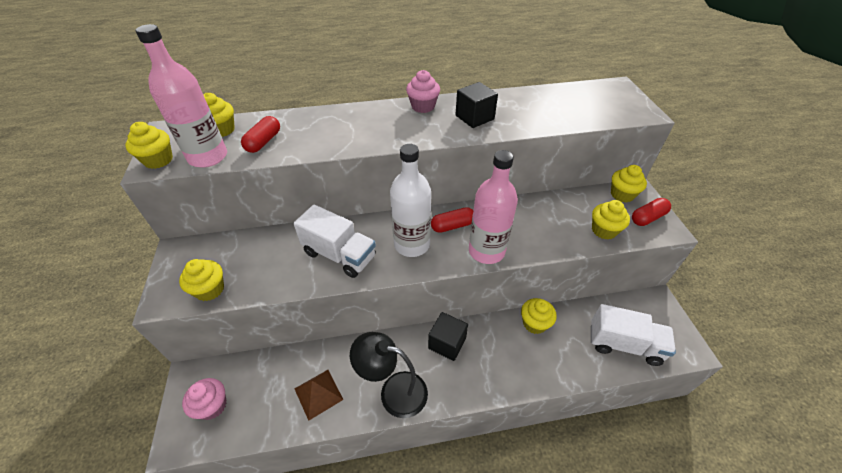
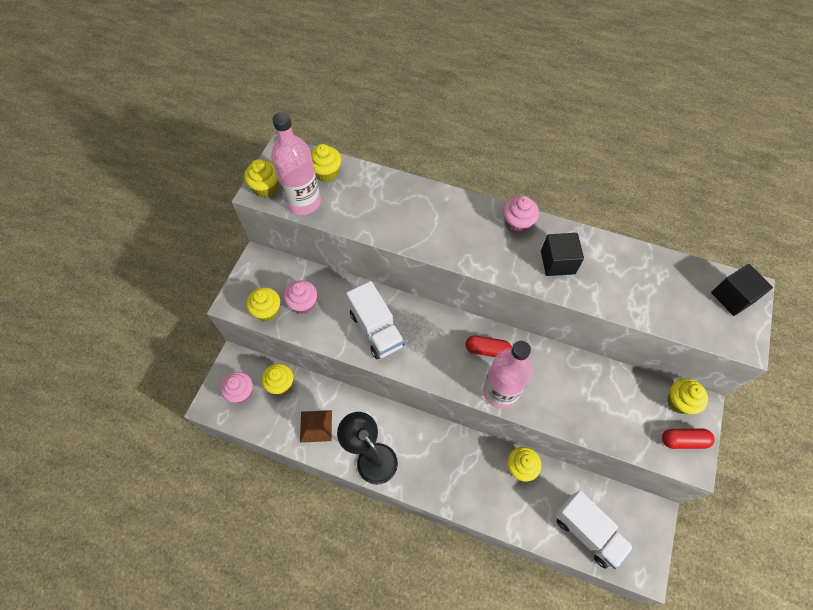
camera: 30 degrees right, 15 degrees up
(249, 266) = (303, 304): none -> pink cupcake
(263, 142) = (353, 204): red capsule -> none
(412, 244) = (440, 351): white bottle -> none
(447, 343) = (434, 441): black cube -> black cube (732, 297)
(604, 230) = (626, 430): yellow cupcake -> yellow cupcake (281, 384)

